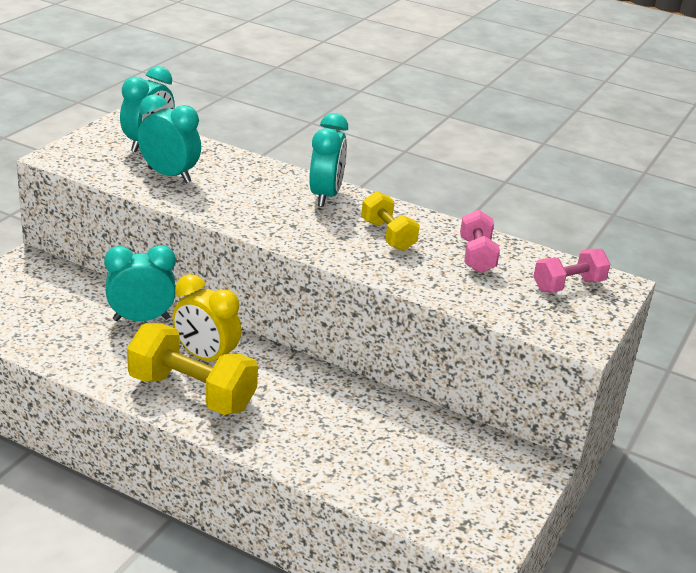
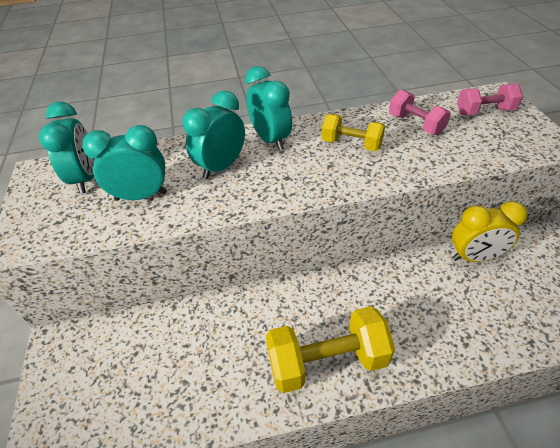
camera: 35 degrees left, 15 degrees up
(141, 319) = (211, 325): turquoise clock -> turquoise clock (221, 167)
(206, 357) = (295, 320): yellow clock -> yellow clock (474, 257)
(568, 285) = (484, 111): pink dumbbell -> pink dumbbell turned 60 degrees clockwise

